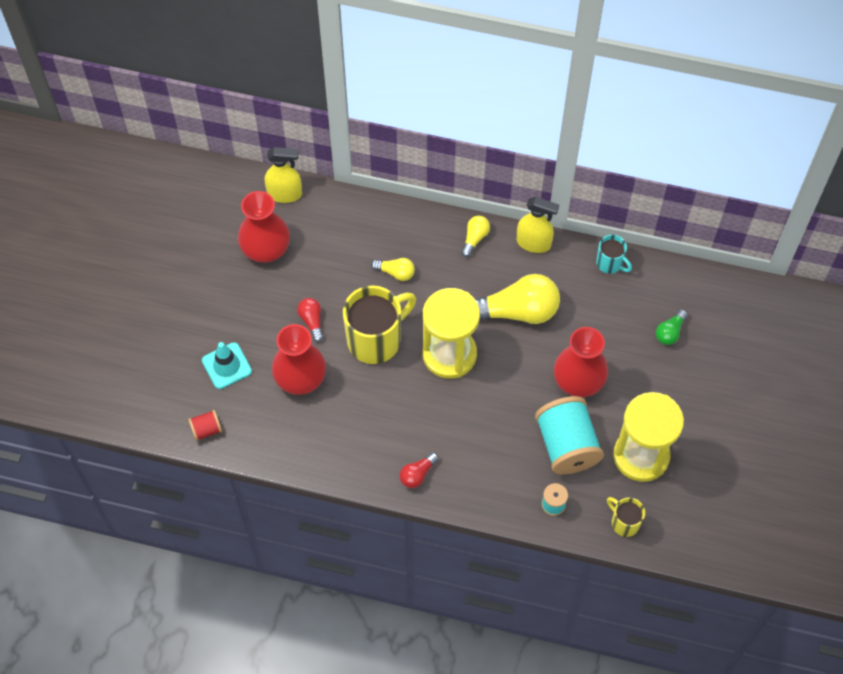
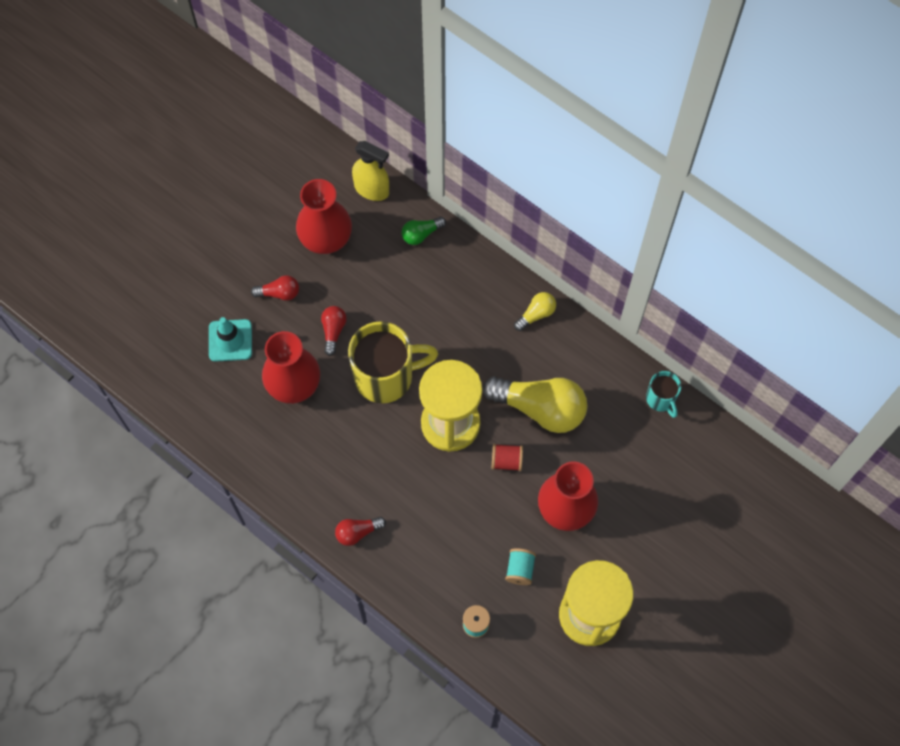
camera: 25 degrees right, 5 degrees up
(206, 430) = (180, 396): red spool -> red spool (506, 461)
(249, 310) = (279, 293): none -> red light bulb
(395, 272) = (439, 316): yellow light bulb -> none
(534, 243) = (593, 344): yellow spray bottle -> none
(566, 445) = (520, 569): turquoise spool -> turquoise spool, size x0.45
(624, 522) = (537, 676): yellow mug -> none
(670, 332) = (686, 499): green light bulb -> green light bulb (421, 234)

